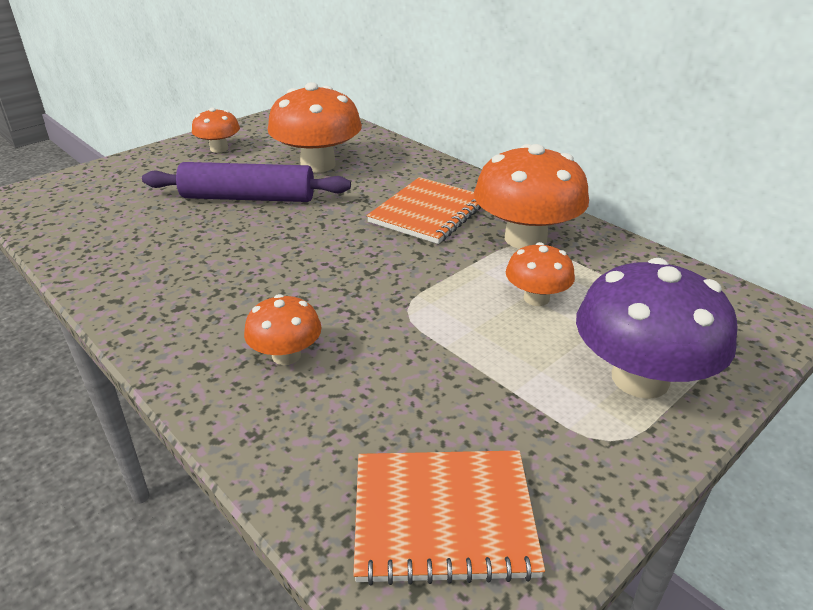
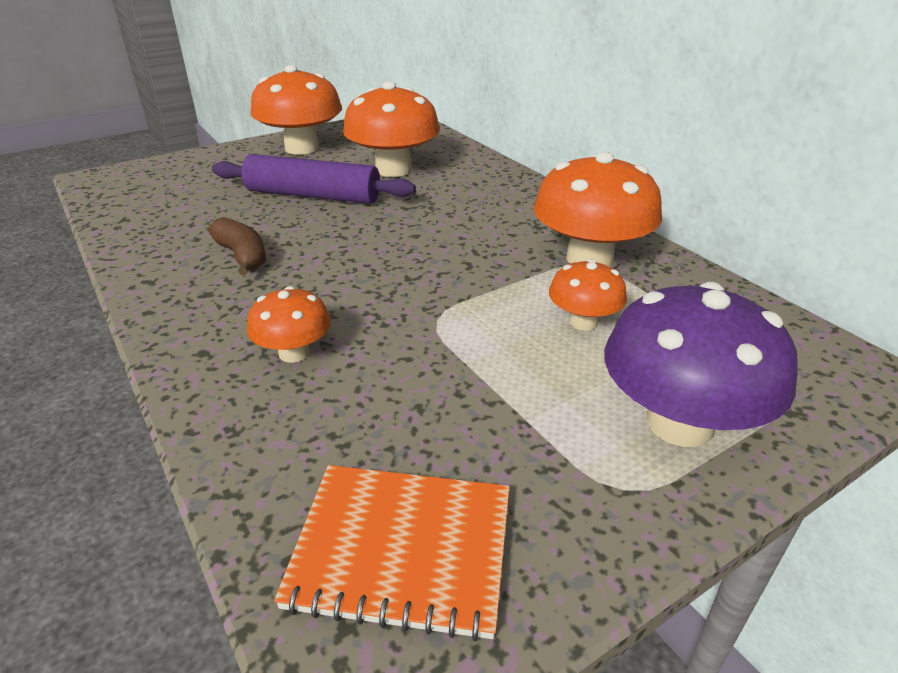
camera: 10 degrees right, 0 degrees up
(201, 266) = (242, 256): none -> brown banana
(219, 148) = (302, 148): orange mushroom -> orange mushroom, size x1.87
(428, 213) = (491, 224): orange notebook -> none

